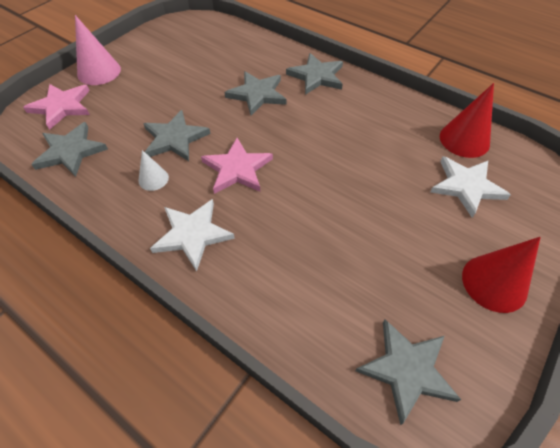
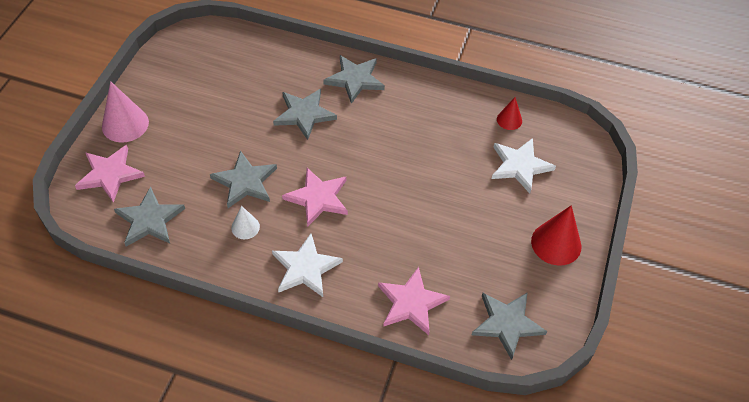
camera: 20 degrees left, 0 degrees up
(293, 306) = (411, 303): none -> pink star
(464, 139) = (509, 120): red cone -> red cone, size x0.57

